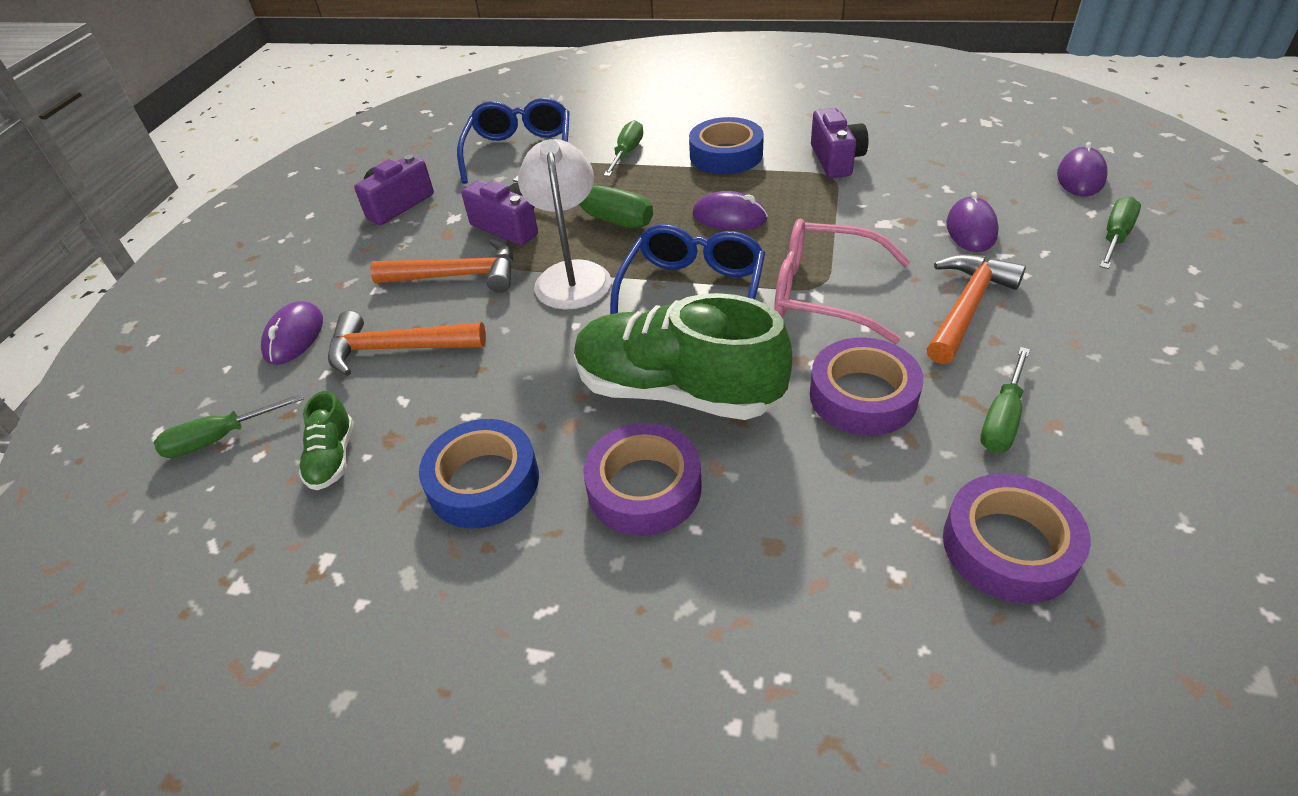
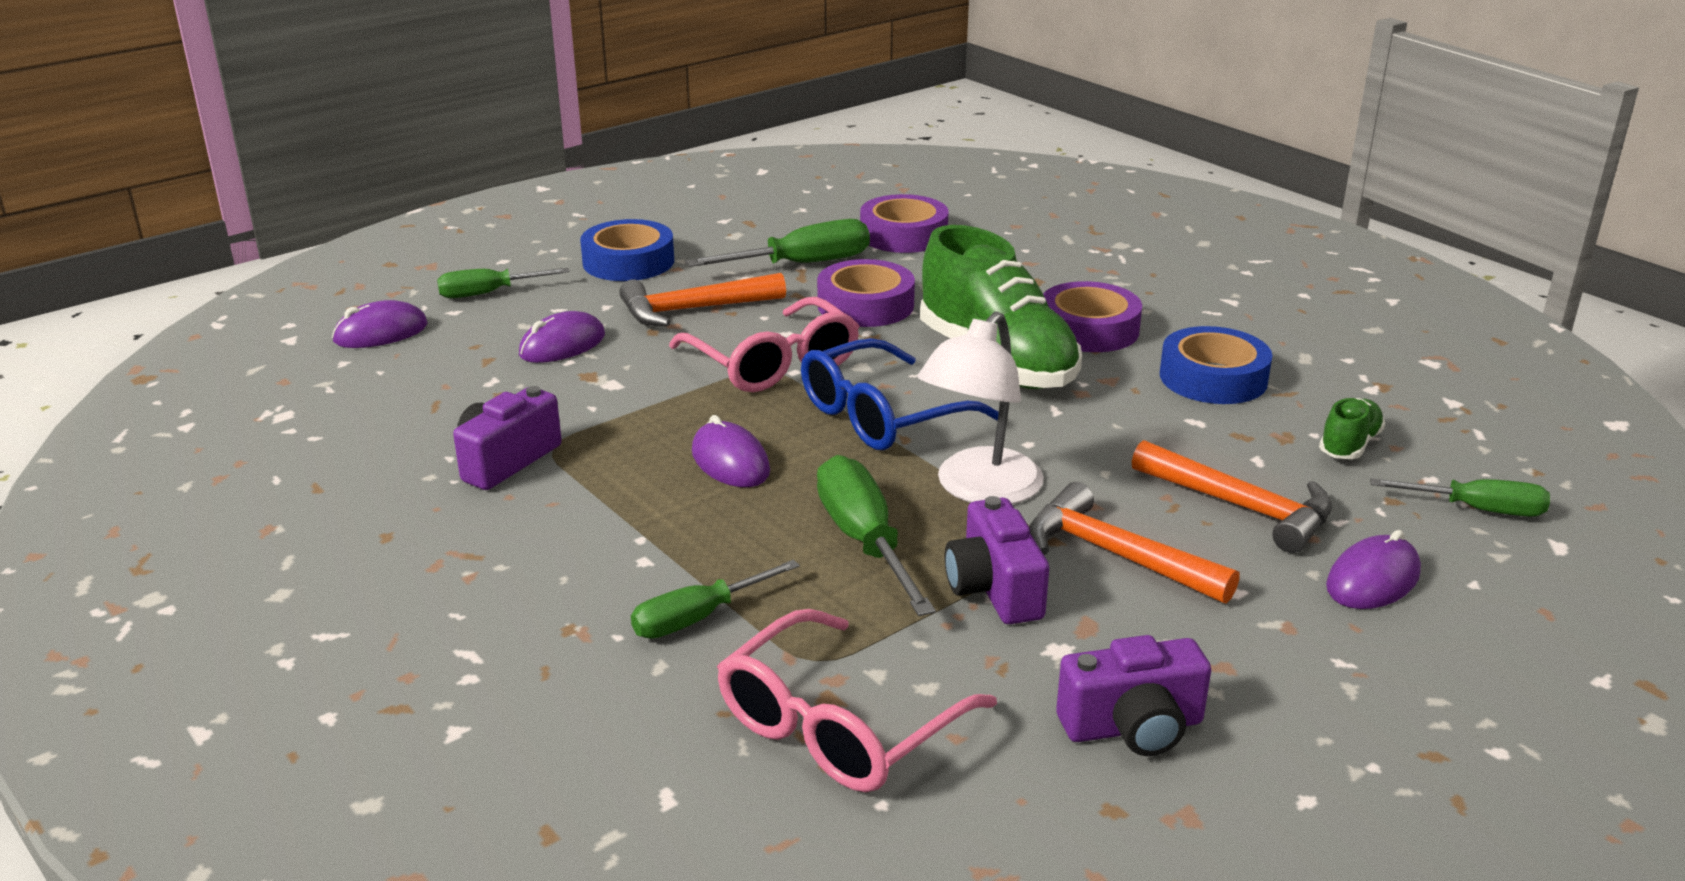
camera: 145 degrees left, 15 degrees down
(520, 151) = (839, 726): blue glasses -> pink glasses
(726, 155) = (593, 537): blue tape -> blue tape (628, 262)
(1002, 419) = (803, 264): green screwdriver -> green screwdriver, size x1.51

